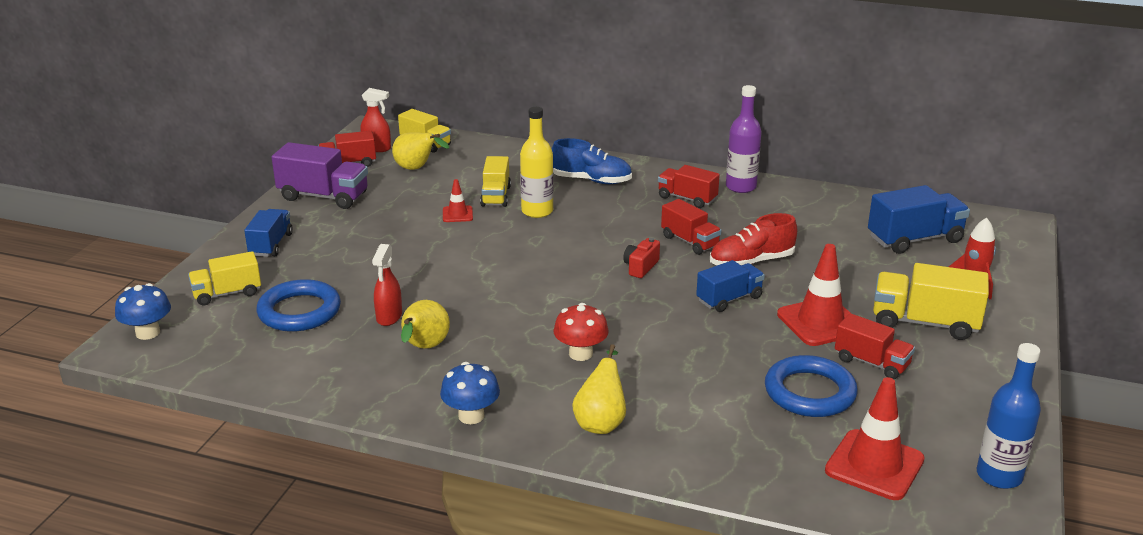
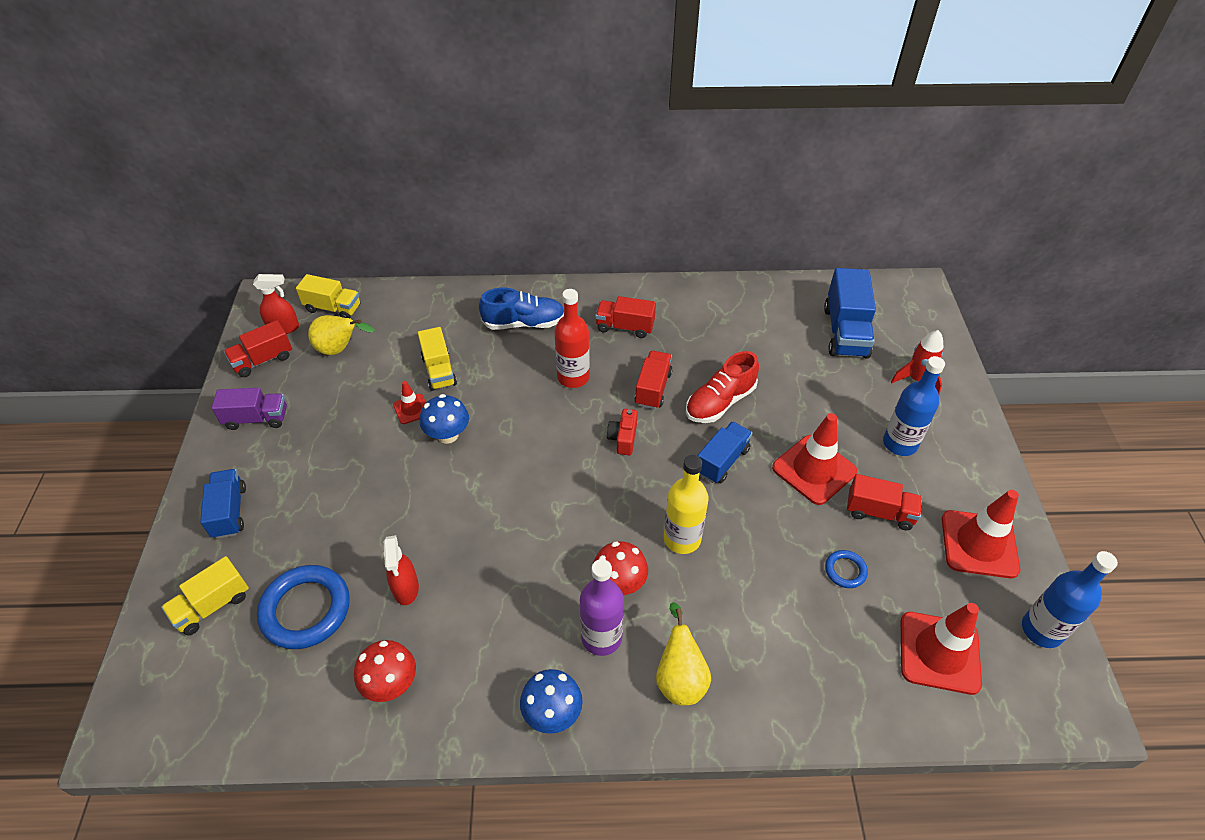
camera: 20 degrees left, 20 degrees up
(148, 333) = (146, 699): blue mushroom -> blue mushroom (448, 435)
(323, 196) = (256, 419): purple truck -> purple truck, size x0.66
(344, 368) = (391, 683): none -> red mushroom
(424, 348) = (461, 625): yellow pear -> none
(537, 211) = (490, 383): yellow bottle -> yellow bottle (682, 539)
(617, 221) = (573, 377): none -> red bottle
(690, 241) = (653, 388): red truck -> red truck turned 105 degrees counterclockwise
(741, 187) = (667, 298): purple bottle -> purple bottle (601, 637)
(809, 392) = (845, 570): blue ring -> blue ring, size x0.48
(915, 239) = (845, 332): blue truck -> blue truck turned 135 degrees clockwise
(924, 323) = (900, 443): yellow truck -> blue bottle
(967, 405) = (979, 544): none -> red traffic cone

